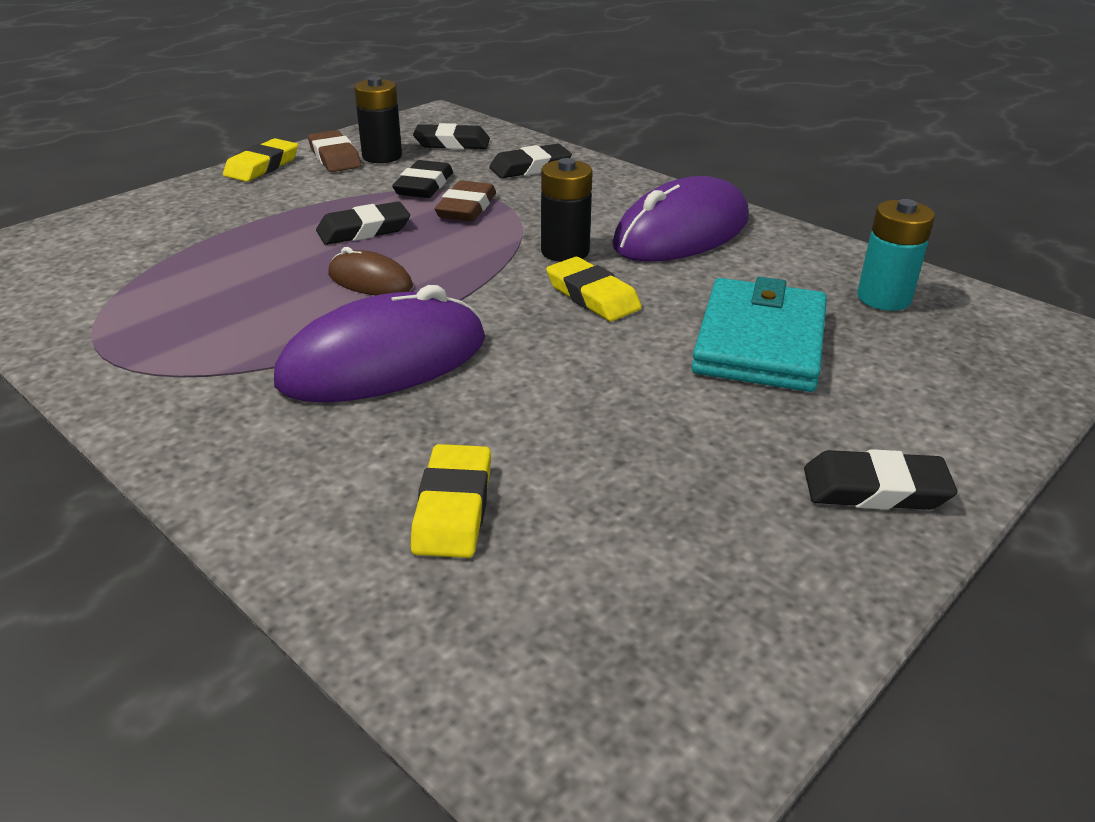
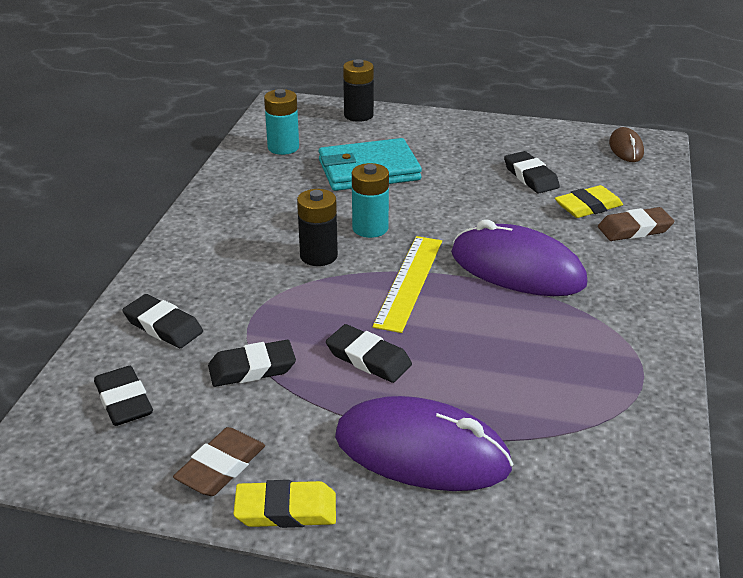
camera: 120 degrees left, 0 degrees up
(370, 281) = (439, 316): brown mouse -> brown mouse (626, 148)
(382, 156) = (195, 432): black battery -> black battery (358, 115)
(451, 284) = (409, 282): none -> yellow ruler
(466, 208) = (281, 325): brown eraser -> brown eraser (634, 229)
(592, 296) = (370, 228): yellow eraser -> turquoise battery
(682, 232) = (247, 222): purple mouse -> purple mouse (421, 452)
(875, 489) = (458, 129): black eraser -> black eraser (531, 177)

